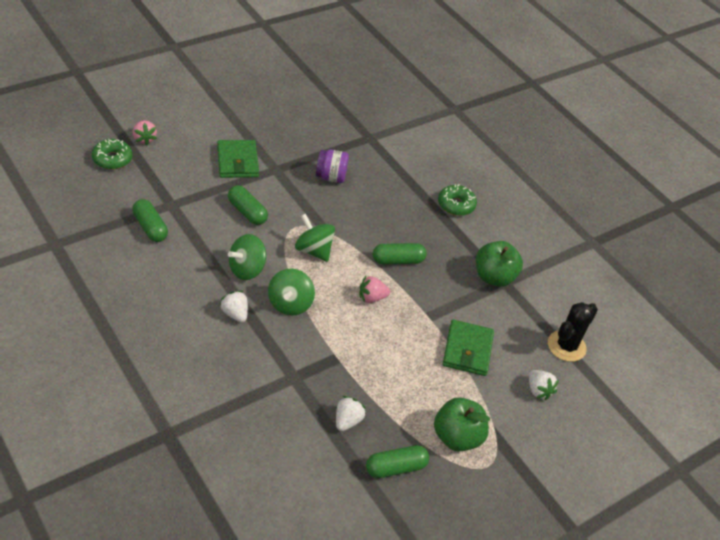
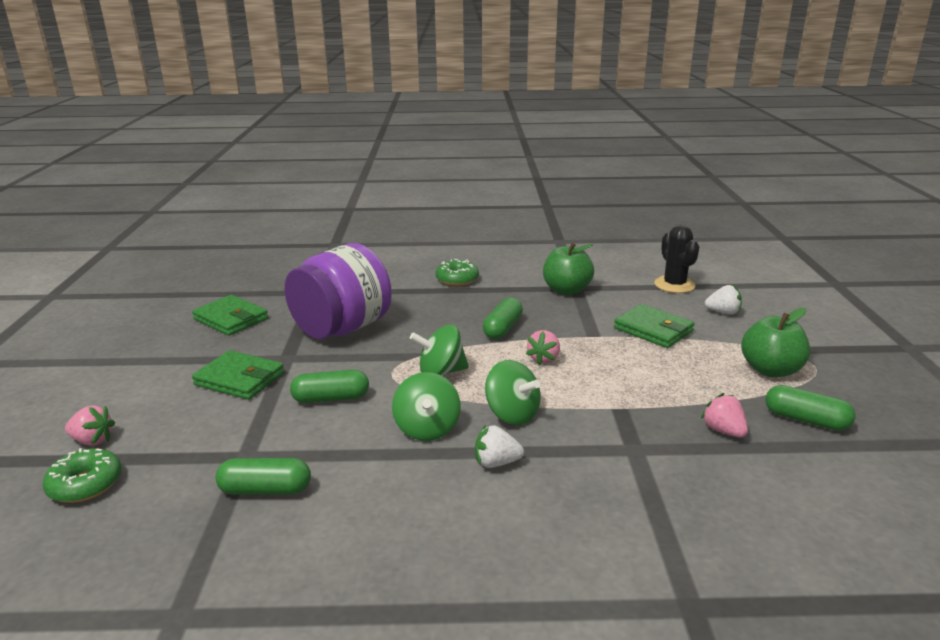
camera: 50 degrees left, 20 degrees down
(300, 118) = (231, 319): none -> green wallet
(331, 177) = (342, 328): purple jar -> purple jar, size x2.06
(347, 421) = (723, 431): white strawberry -> pink strawberry
(396, 468) = (806, 420): green capsule -> green capsule turned 75 degrees counterclockwise

